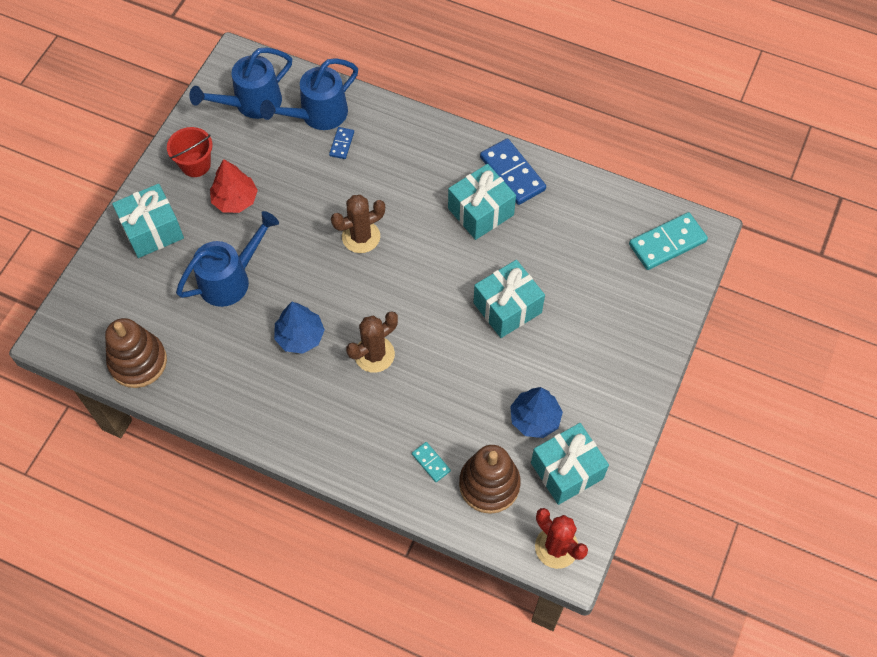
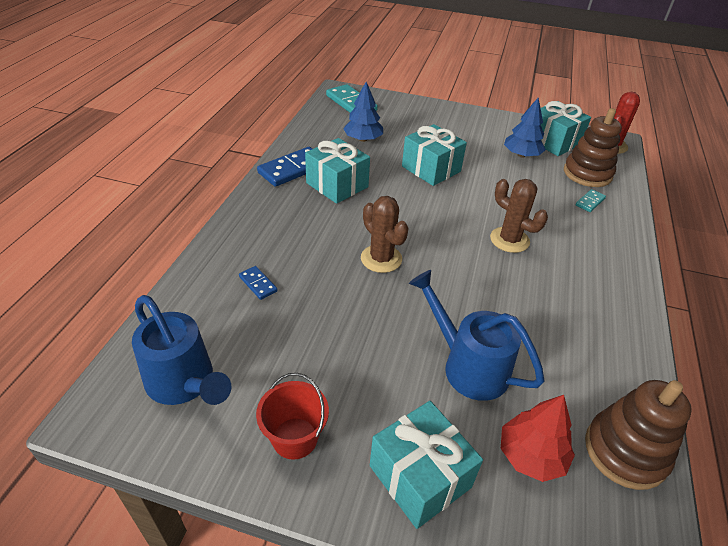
camera: 100 degrees left, 20 degrees down
(235, 200) = (350, 379): red tree -> red tree (531, 455)
(300, 336) = (515, 294): blue tree -> blue tree (363, 139)
(317, 115) = (212, 310): blue watering can -> none
(342, 144) = (258, 284): blue domino -> blue domino turned 45 degrees clockwise

